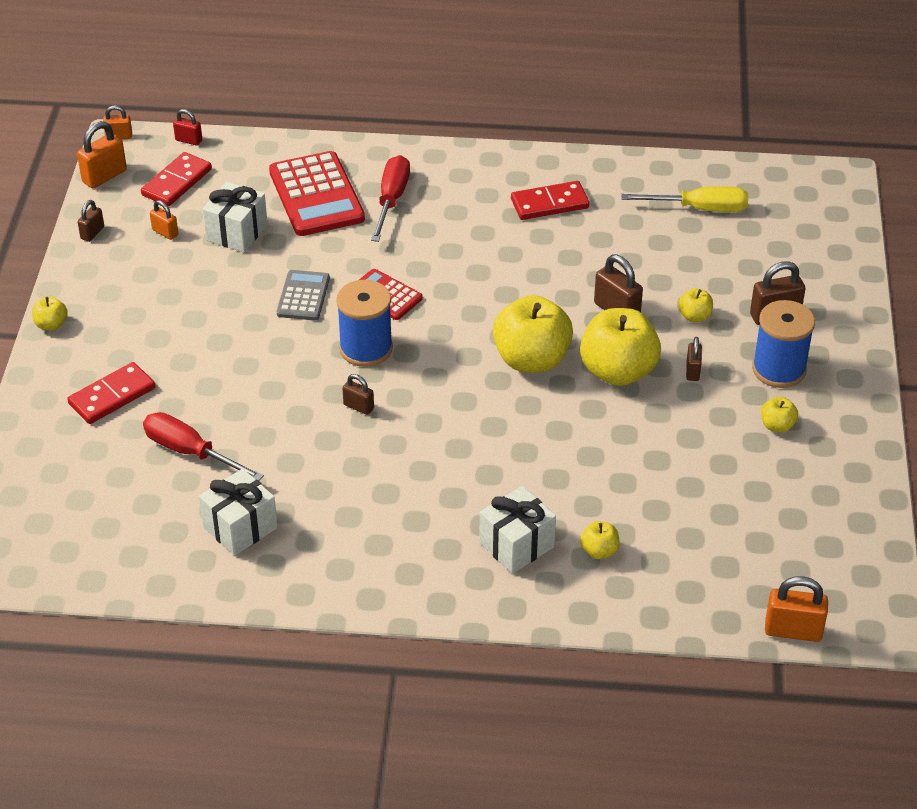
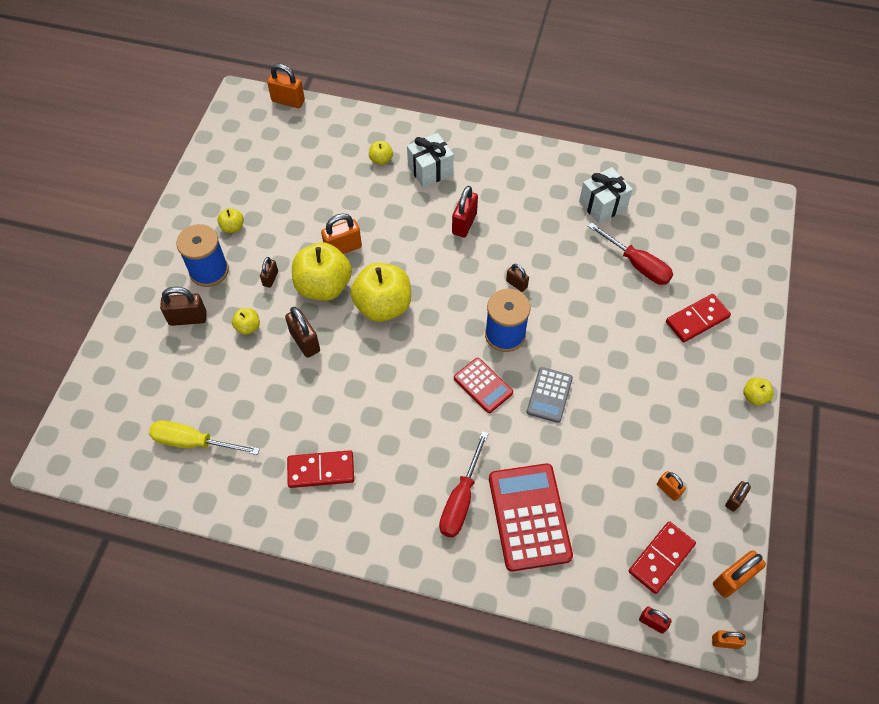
camera: 170 degrees left, 15 degrees up
(237, 232) = (603, 479): white gift -> none
(446, 474) = (464, 224): none -> red padlock
(610, 419) = (343, 248): none -> orange padlock

